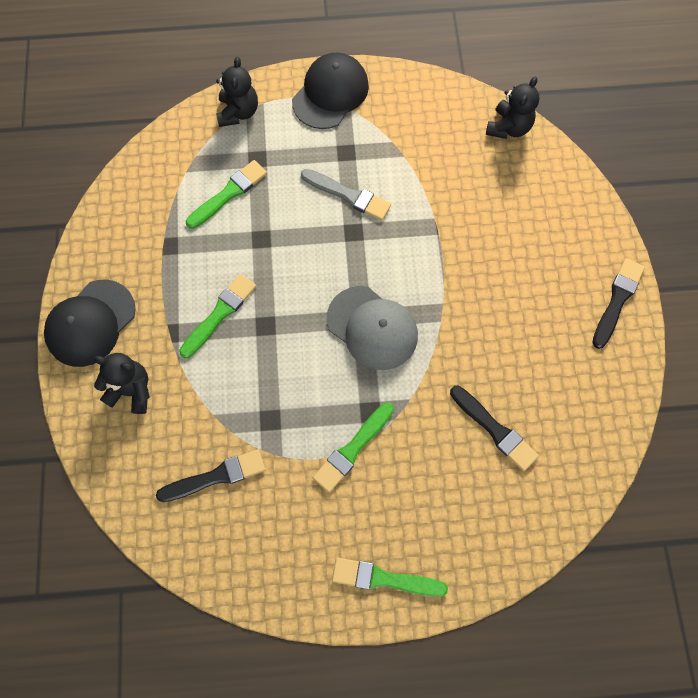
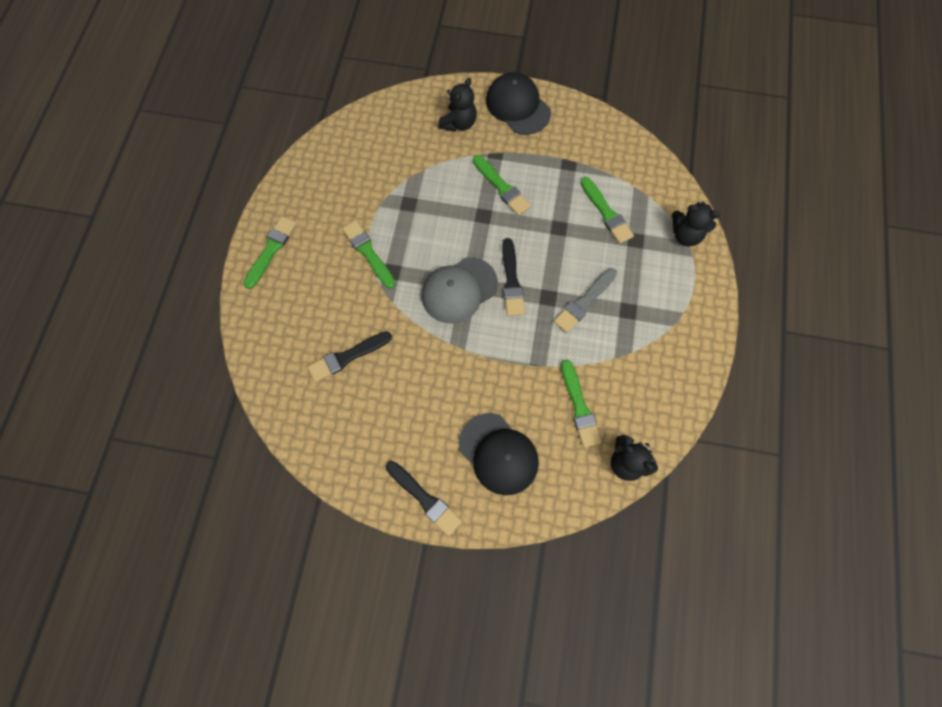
camera: 105 degrees right, 0 degrees up
(216, 476) = (379, 163): black brush -> black brush (511, 281)
(330, 93) = (693, 313): black cap -> black cap (498, 454)
(468, 178) = (579, 407): none -> green brush

